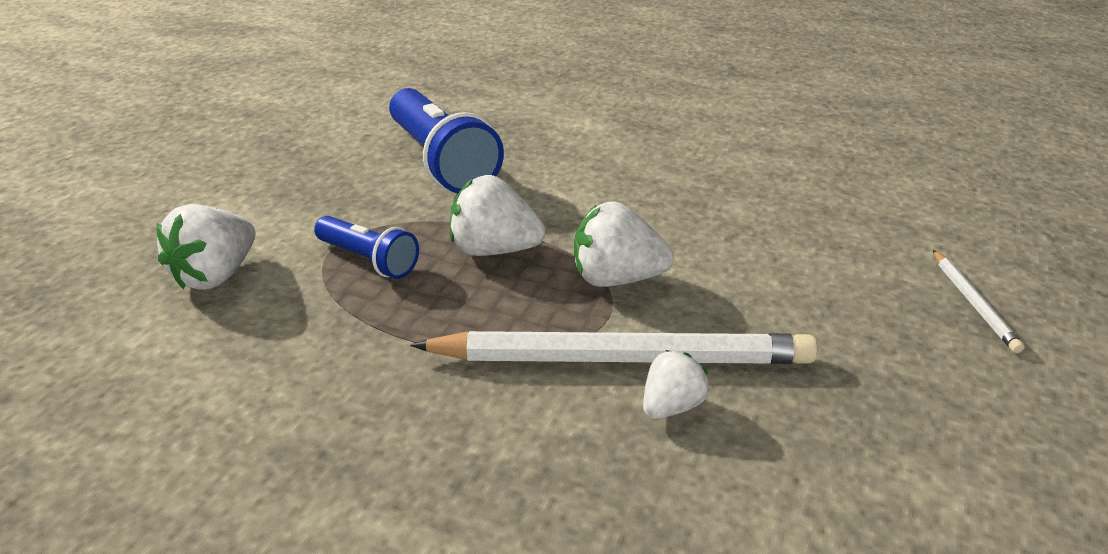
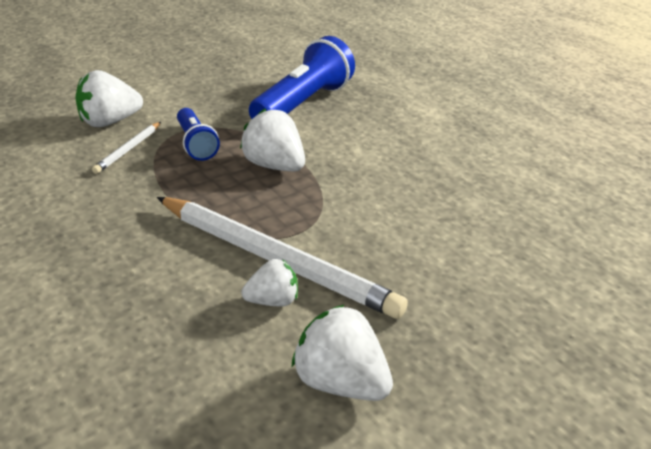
camera: 30 degrees right, 0 degrees up
(441, 162) = (303, 104): blue flashlight -> blue flashlight turned 150 degrees counterclockwise
(616, 279) = (330, 213): white strawberry -> white strawberry (340, 382)
(973, 303) = (584, 340): white pencil -> white pencil (128, 149)

